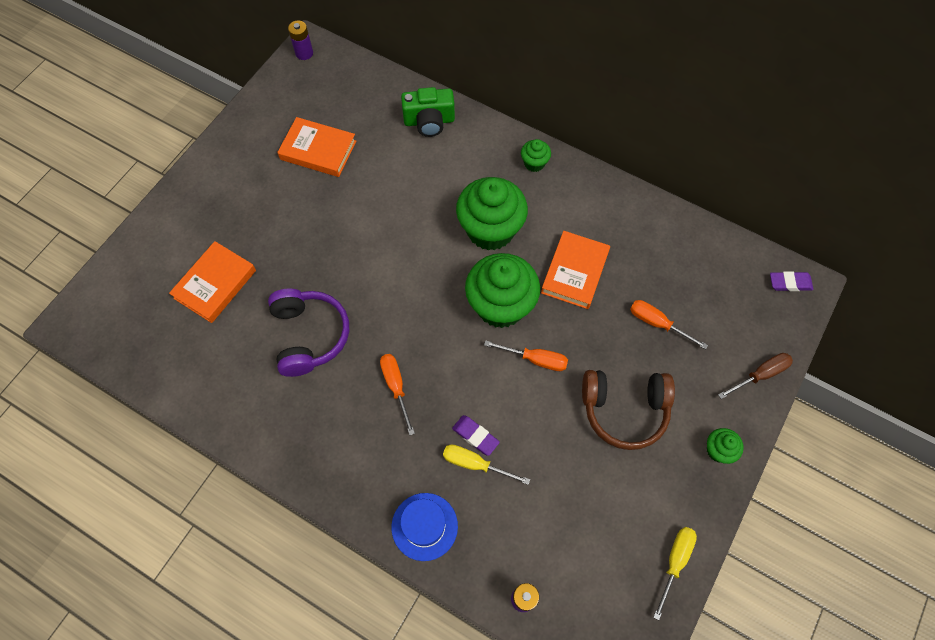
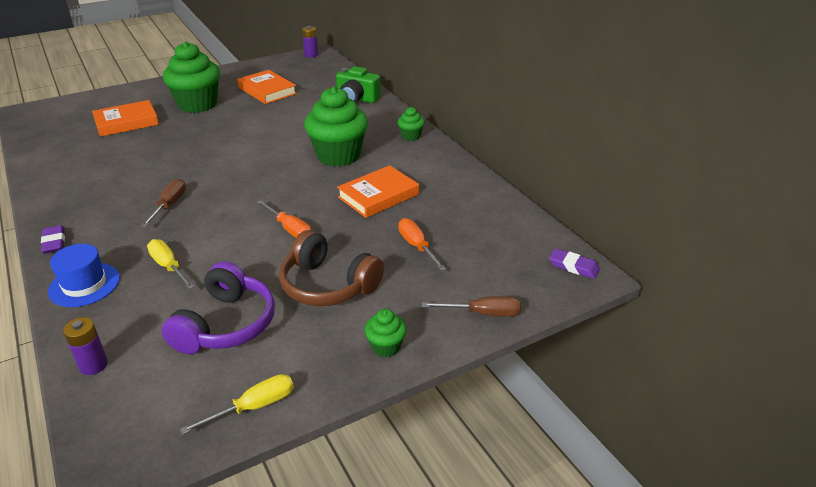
camera: 30 degrees right, 30 degrees down
(309, 336) = (148, 161): purple headphones -> purple headphones (226, 324)
(396, 387) = (169, 205): orange screwdriver -> brown screwdriver
(475, 436) = (189, 251): purple eraser -> purple eraser (54, 242)
(500, 305) = (298, 193): green cupcake -> green cupcake (197, 104)

